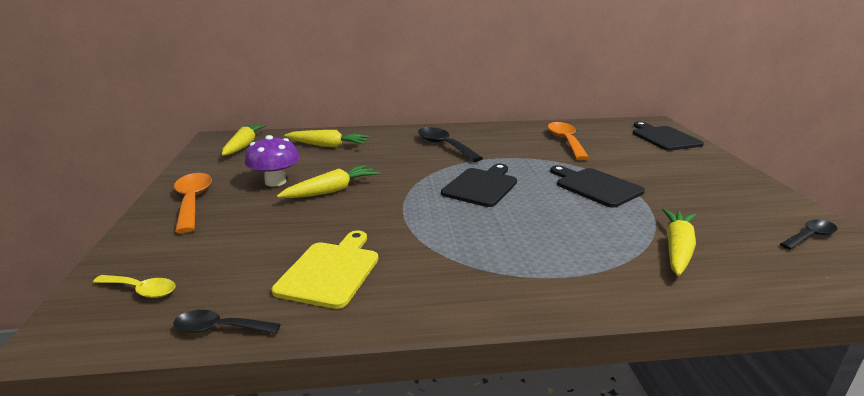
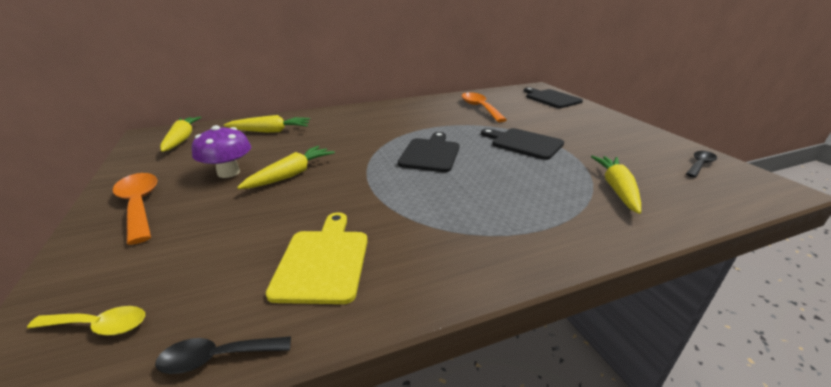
camera: 15 degrees left, 5 degrees up
(444, 146) = (380, 121): black spoon -> none

